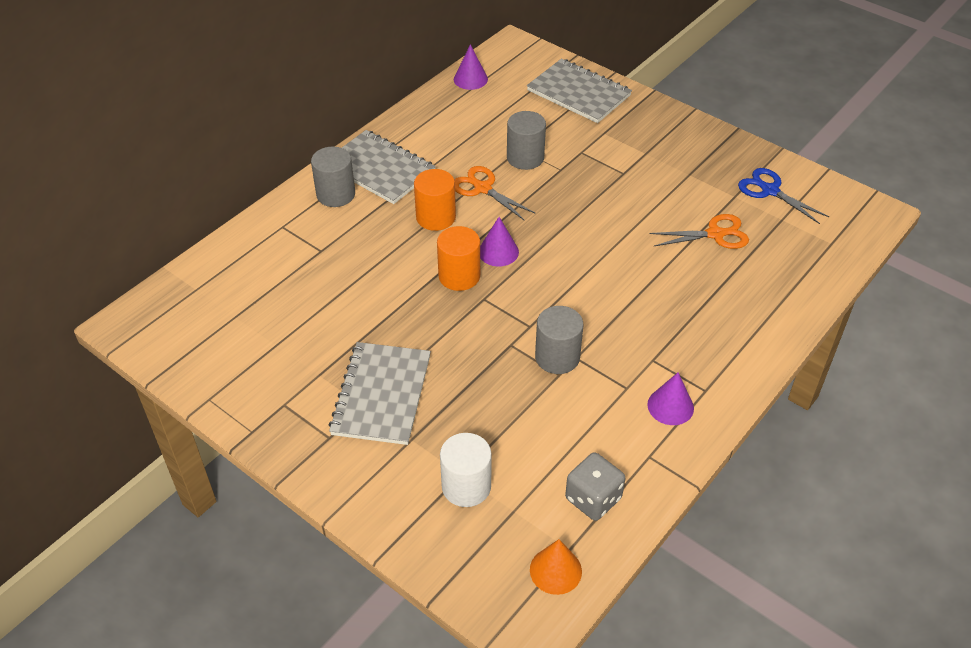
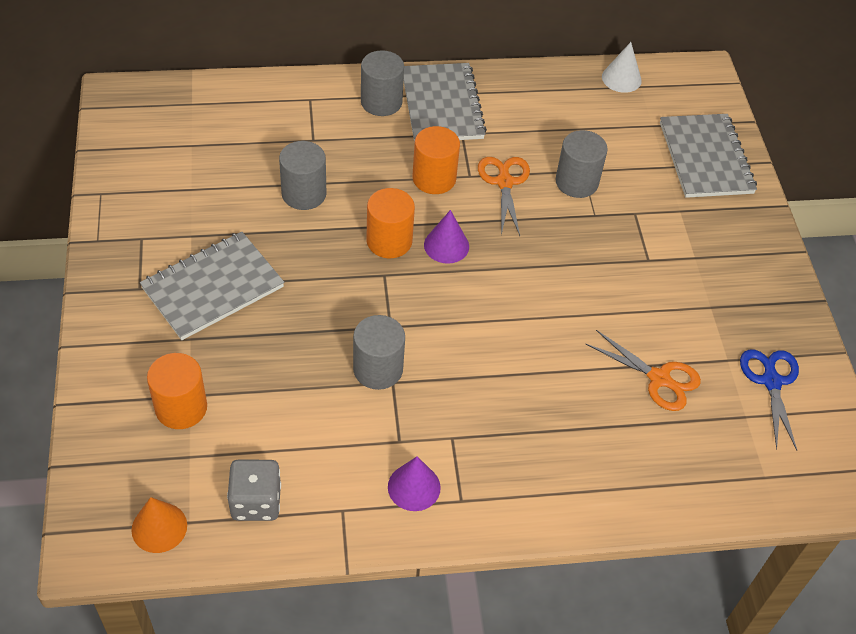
camera: 40 degrees right, 5 degrees up
(362, 289) = (304, 194): none -> grey cylinder
(466, 486) = (181, 407): white cylinder -> orange cylinder
(470, 79) = (621, 78): purple cone -> white cone

